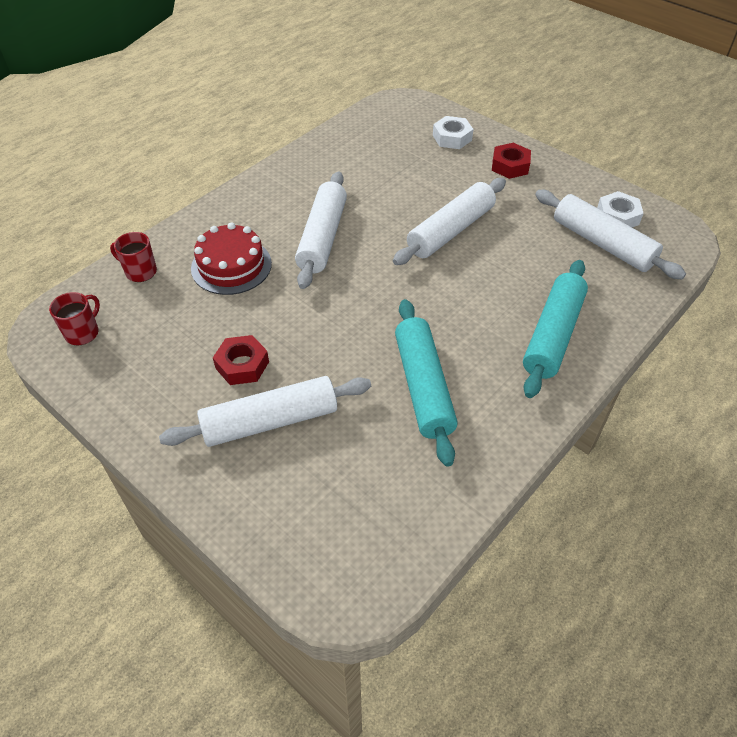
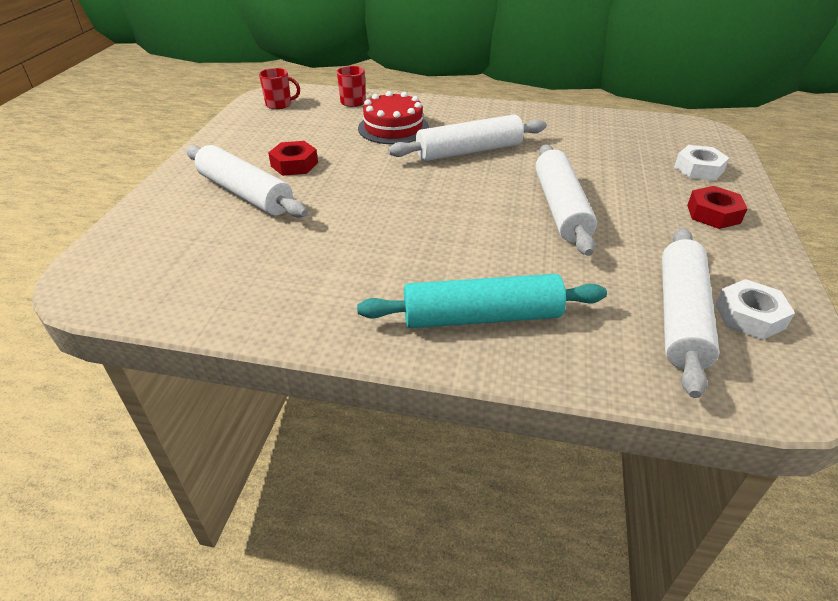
camera: 60 degrees right, 10 degrees down
(423, 386) = (336, 253): turquoise rolling pin -> none
(451, 231) = (560, 208): white rolling pin -> white rolling pin turned 75 degrees clockwise

